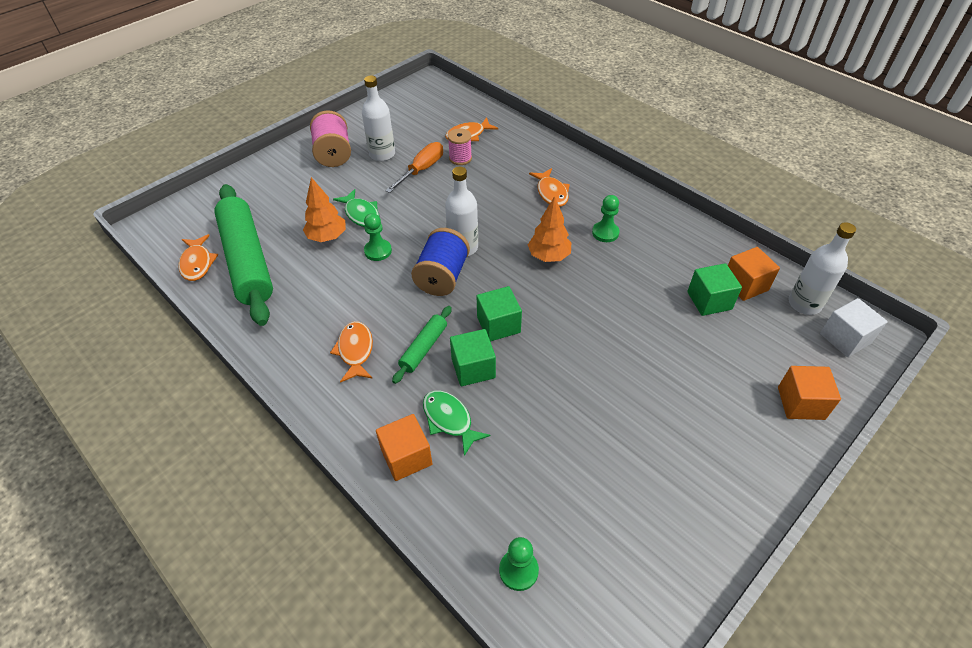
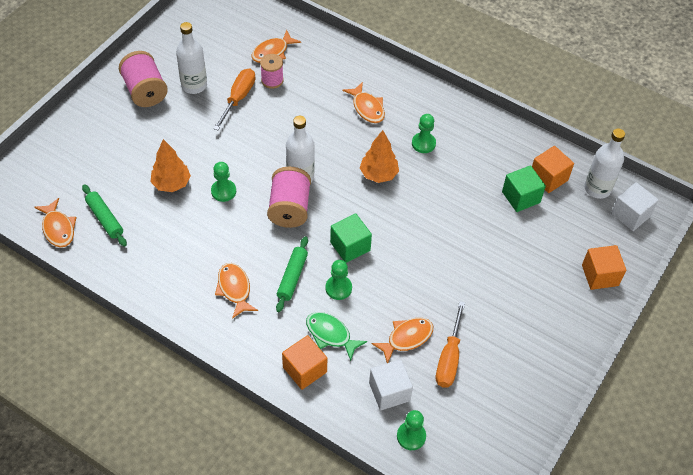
camera: 15 degrees left, 5 degrees up
(247, 261) = (105, 219): green rolling pin -> green rolling pin, size x0.46
(361, 214) = (195, 155): green fish -> none
(442, 277) = (289, 208): blue spool -> pink spool
(473, 368) = (338, 288): green cube -> green pawn
(504, 504) = (389, 392): none -> white cube
(541, 440) = (406, 338): none -> orange fish
(590, 474) = (449, 358): none -> orange screwdriver

